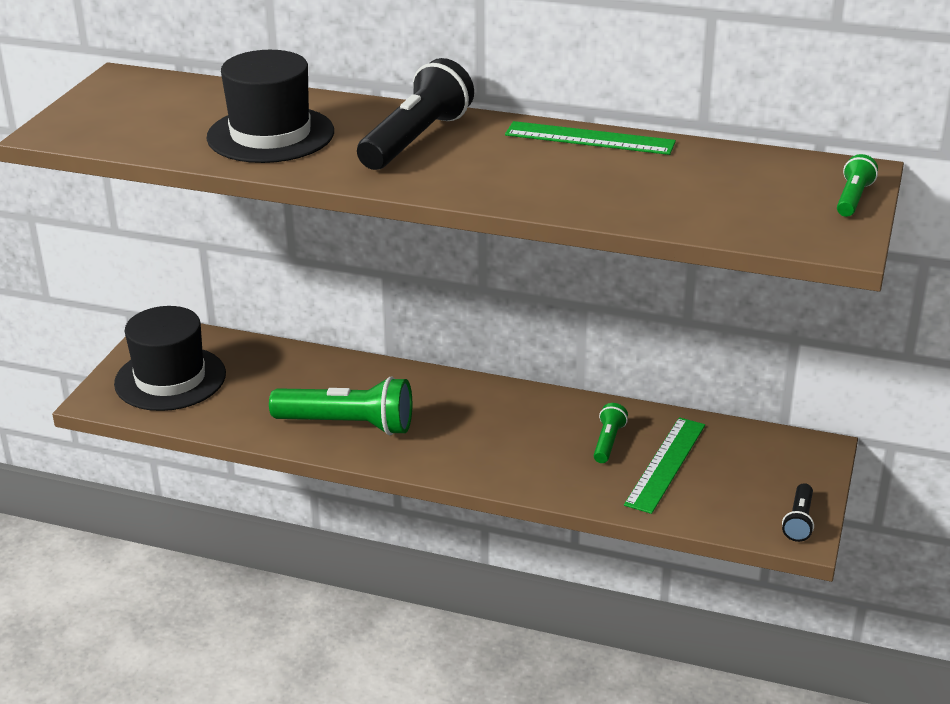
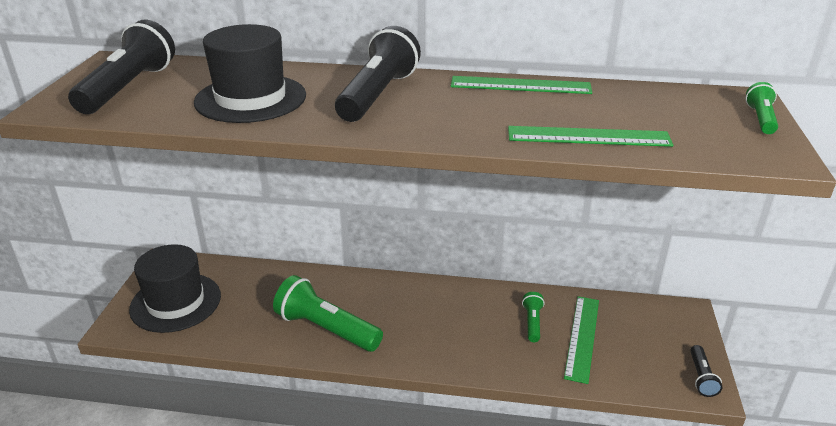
camera: 10 degrees left, 0 degrees up
(137, 113) = (129, 88): none -> black flashlight
(348, 425) = (326, 329): green flashlight -> green flashlight turned 150 degrees counterclockwise
(634, 205) = (588, 137): none -> green ruler

